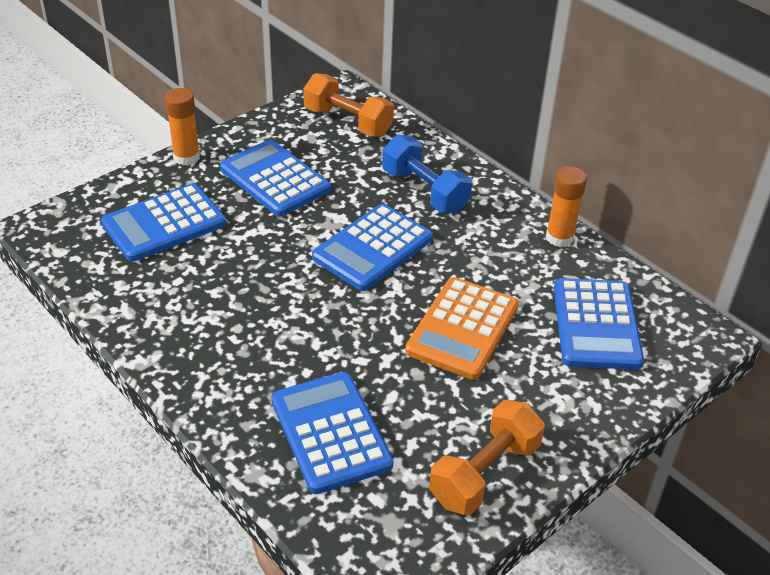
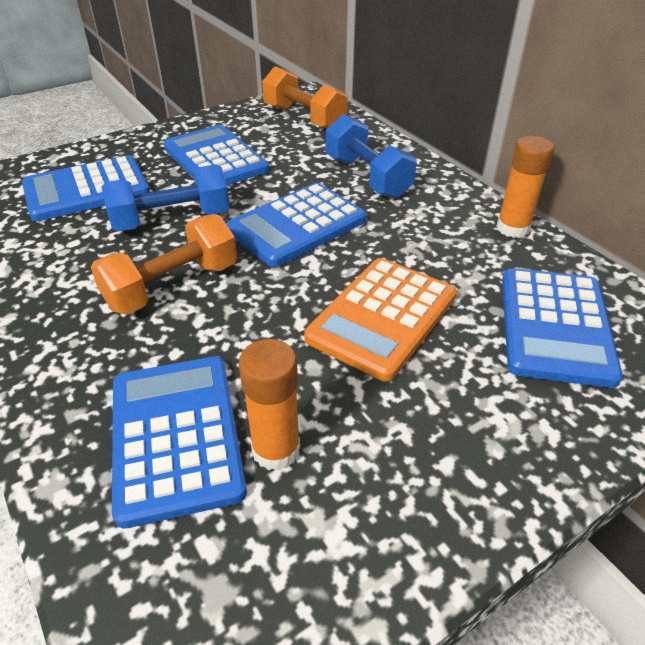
camera: 10 degrees right, 0 degrees up
(186, 157) = (137, 137): orange glue stick -> orange glue stick (276, 450)
(258, 251) = (172, 220): none -> blue dumbbell
(484, 473) = (378, 522): orange dumbbell -> orange dumbbell (172, 286)

